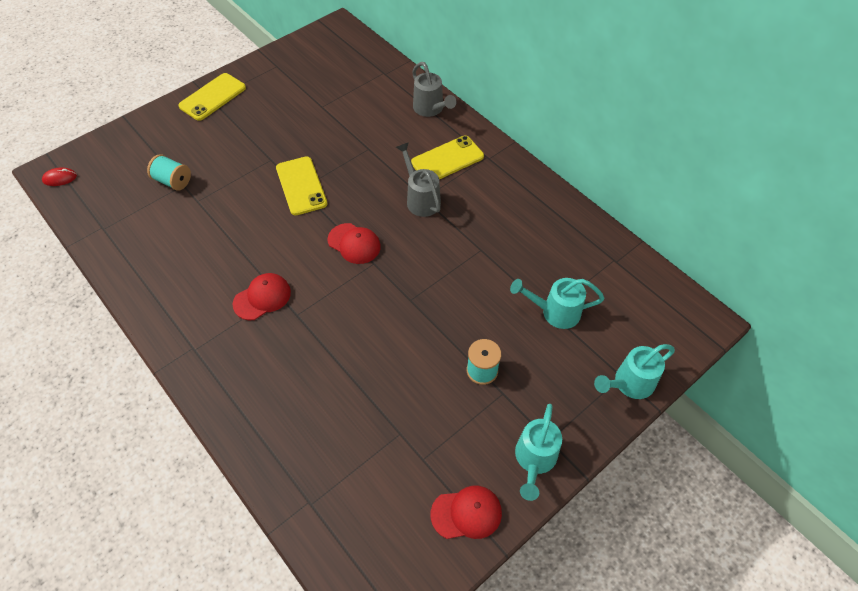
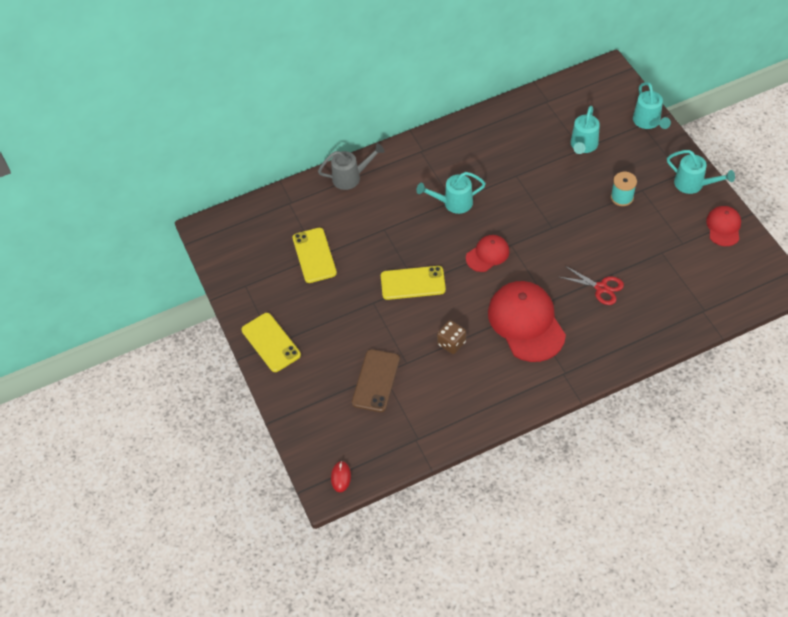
camera: 70 degrees left, 0 degrees up
(173, 181) = (376, 380): turquoise spool -> brown phone
(226, 234) = (451, 343): none -> brown dice
(262, 298) = (526, 322): red cap -> red cap, size x1.88
(327, 368) = (601, 288): none -> red scissors
(421, 199) = (453, 203): grey watering can -> turquoise watering can
(447, 159) = (415, 177): yellow phone -> yellow phone (314, 255)

